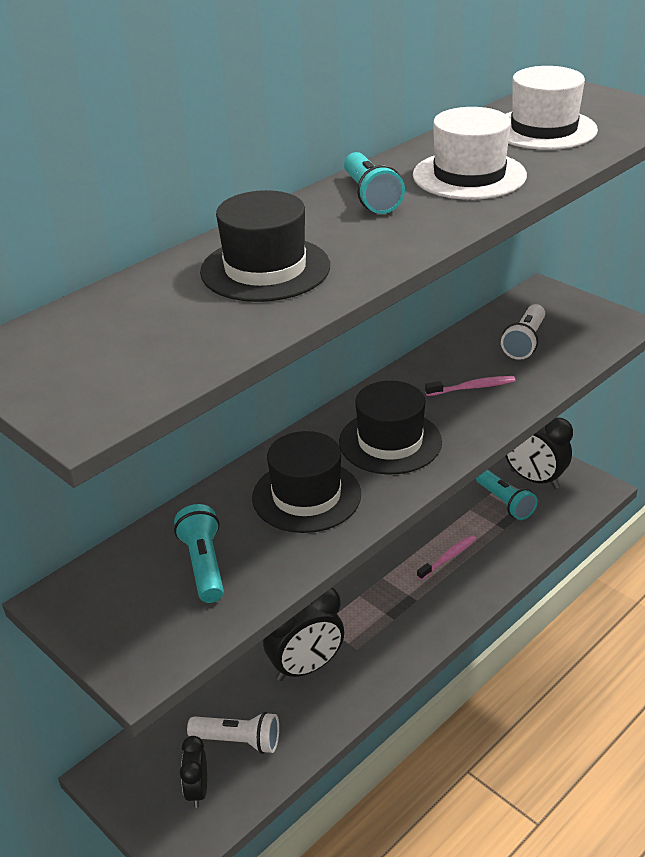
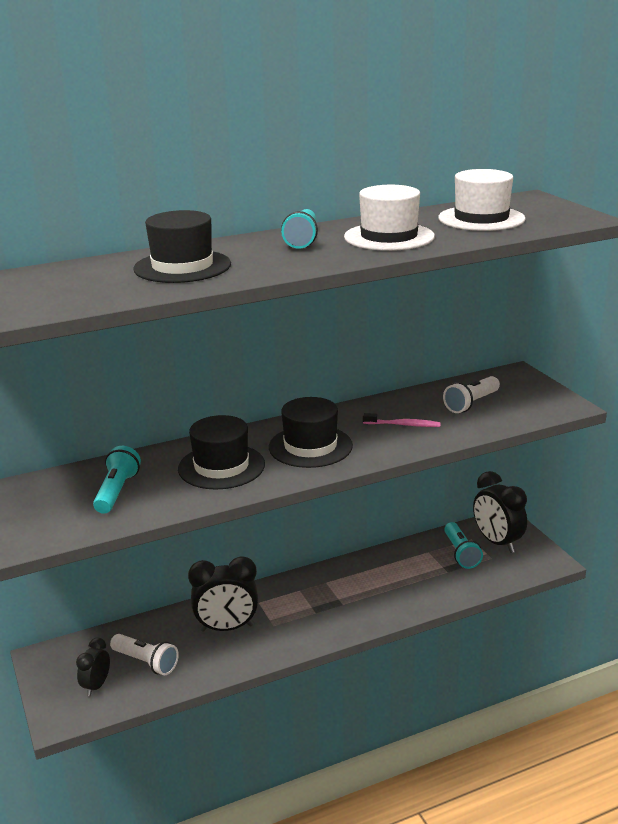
camera: 20 degrees right, 10 degrees down
(448, 558) = (387, 581): pink toothbrush -> none

